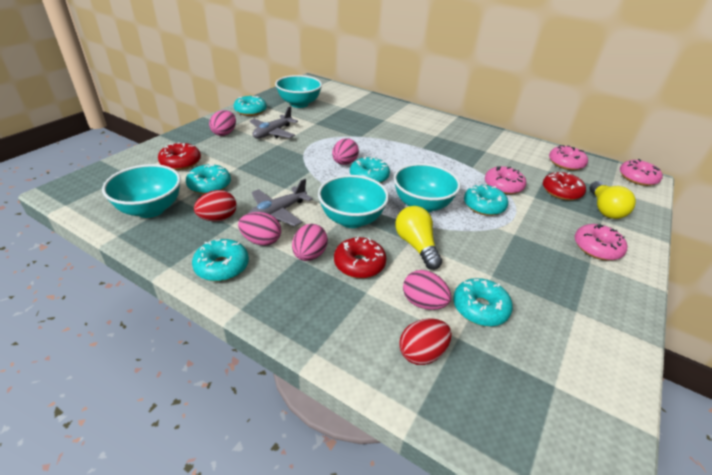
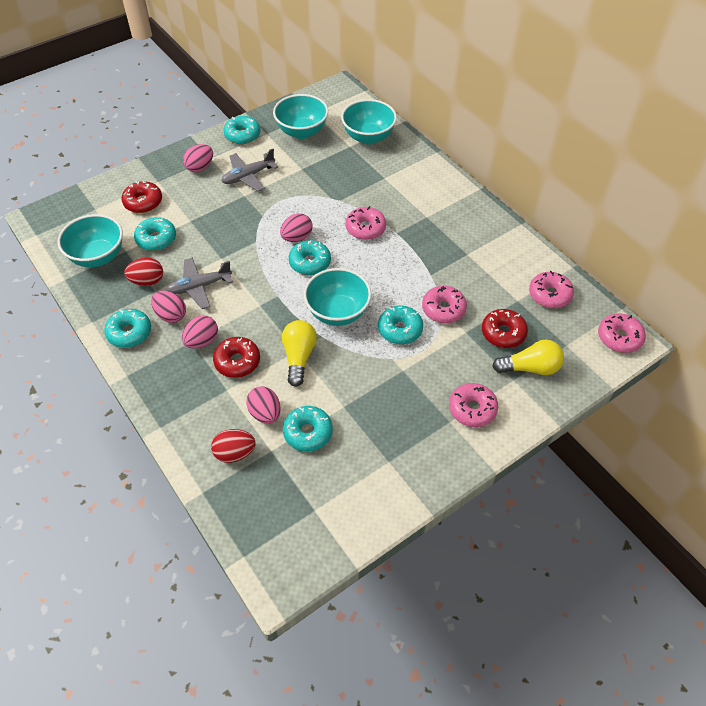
camera: 25 degrees right, 15 degrees up
(351, 219) = (260, 312): turquoise bowl -> turquoise bowl (368, 137)
(396, 149) = (365, 228): none -> pink donut
(604, 209) = (530, 368): yellow light bulb -> yellow light bulb turned 120 degrees counterclockwise

